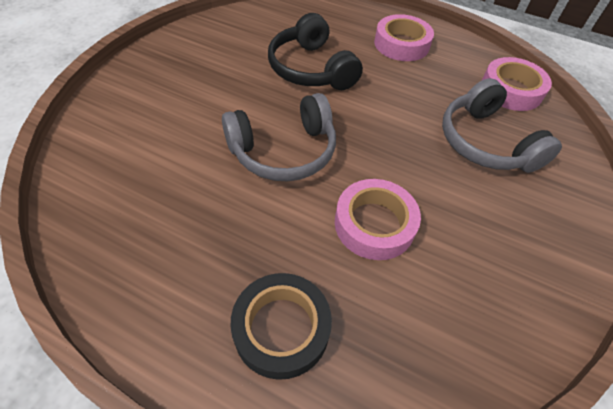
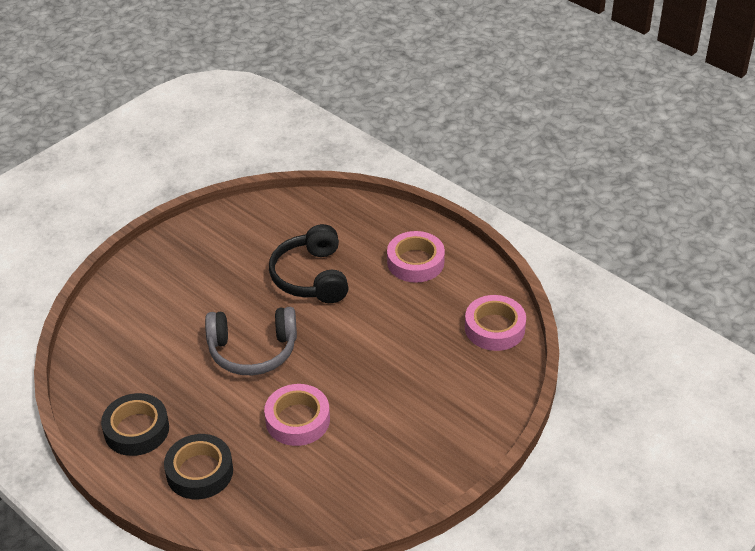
camera: 20 degrees right, 10 degrees down
(171, 282) = (136, 429): none -> black tape
(485, 142) = (433, 373): grey headphones -> none

